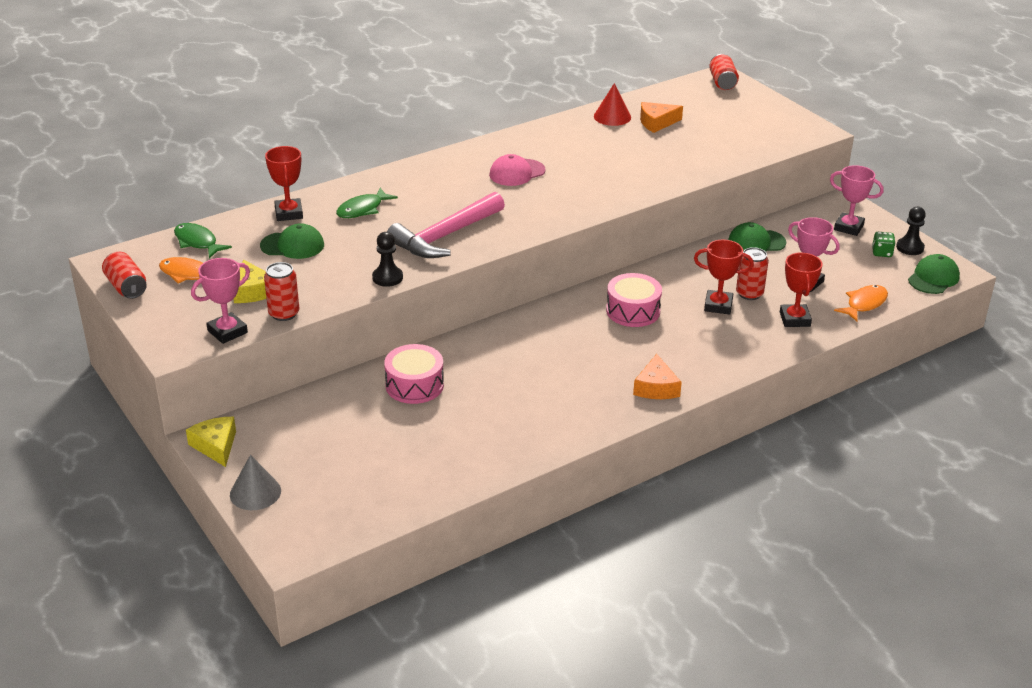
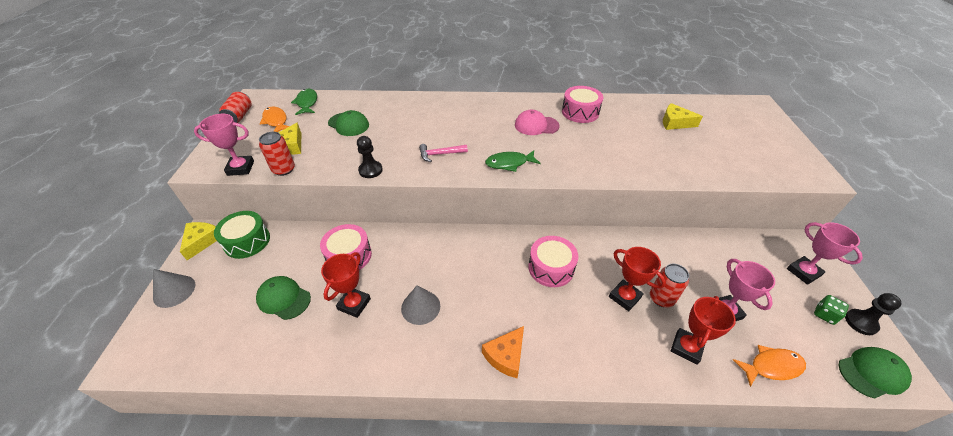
camera: 35 degrees right, 10 degrees up
(274, 423) = (247, 241): none -> green drum
(289, 213) = (373, 103): red trophy -> red trophy (354, 304)
(362, 209) = (414, 116): green fish -> green fish (509, 163)
(444, 236) = (440, 154): pink hammer -> pink hammer, size x0.49
(541, 390) = (420, 307): none -> grey cone
(550, 143) = (580, 112): none -> pink drum
(612, 116) = (644, 107): red cone -> none
(656, 122) = (675, 123): orange cheese -> yellow cheese
(722, 82) = (755, 108): red can -> none
(756, 242) = (703, 250): green cap -> green cap (284, 298)

